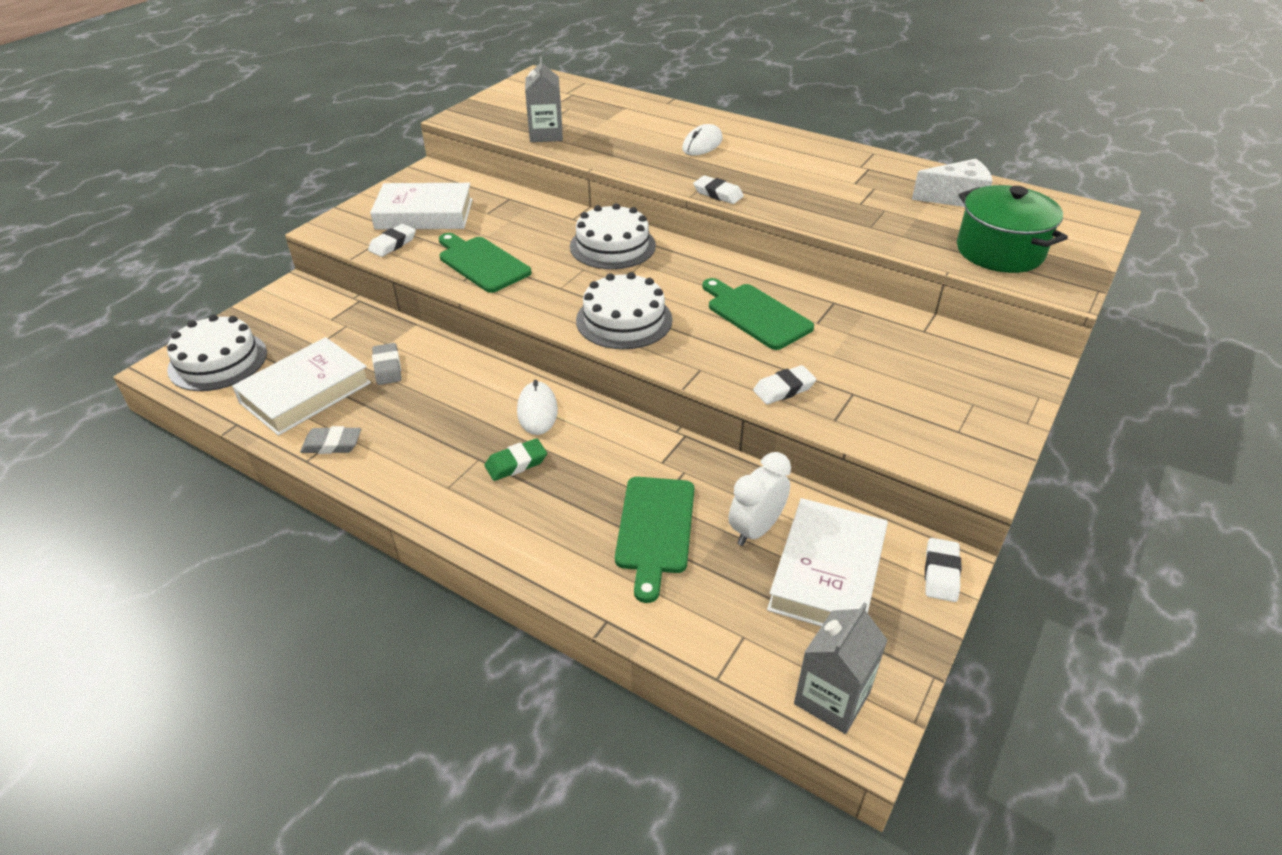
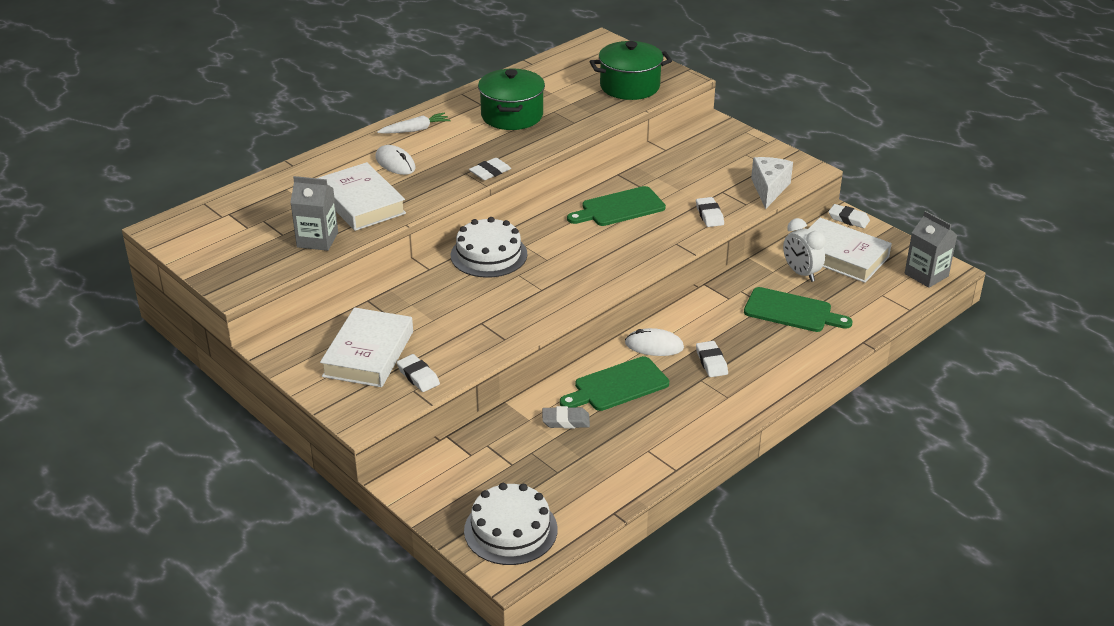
camera: 75 degrees left, 5 degrees down
(305, 392) = (584, 470): white book -> white book (361, 203)
(332, 444) = (660, 455): grey eraser -> none
(481, 263) = (481, 326): green cutting board -> green cutting board (617, 386)
(516, 463) = (711, 362): green eraser -> white eraser
(624, 320) = (602, 265): white cake -> none
(775, 142) = (415, 130): none -> white carrot
(850, 187) = (512, 116): none -> green pot
(956, 198) = (552, 81): white cheese -> white cheese (769, 189)

